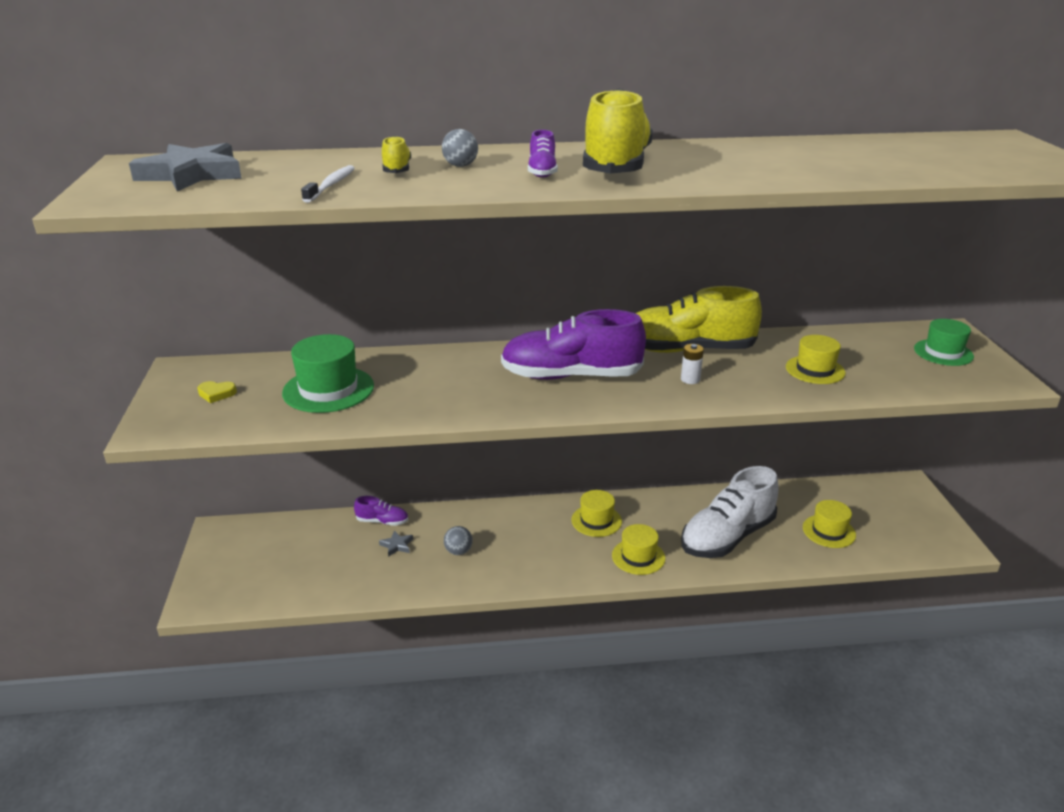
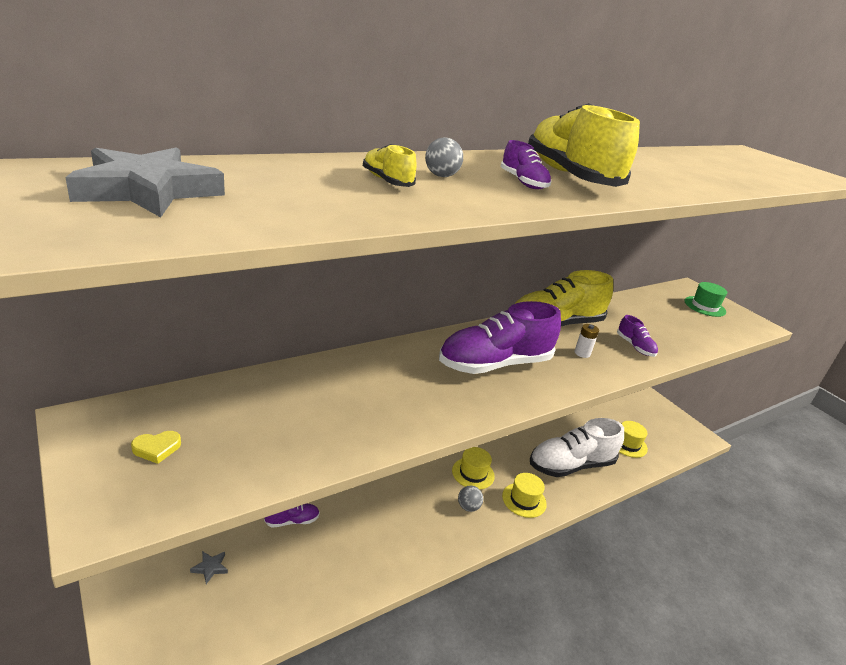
camera: 30 degrees left, 0 degrees up
(328, 389) = (286, 418): green hat -> none
(331, 185) = (347, 203): white toothbrush -> none
(397, 545) = (321, 544): grey star -> grey star (210, 568)
(458, 551) = (381, 535): grey ball -> grey ball (468, 507)
(727, 537) = (571, 465): white shoe -> white shoe turned 45 degrees clockwise
(771, 381) = (635, 346): none -> purple shoe
(815, 370) = (650, 331): yellow hat -> none

